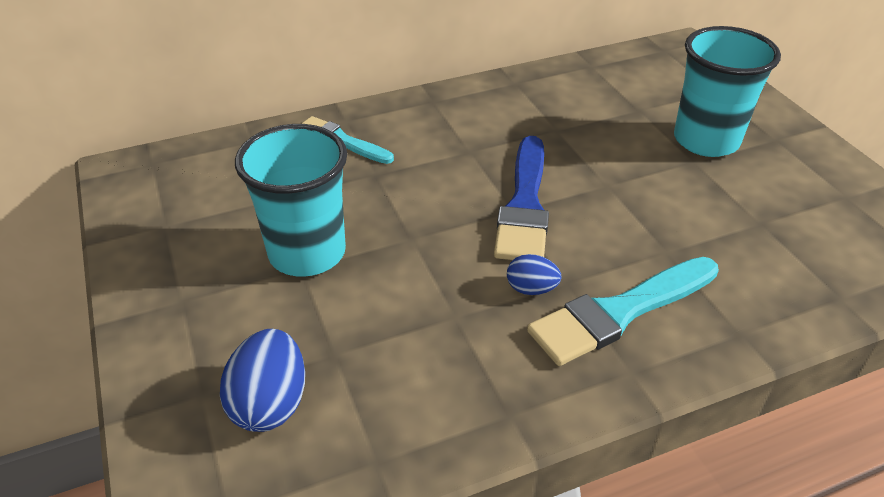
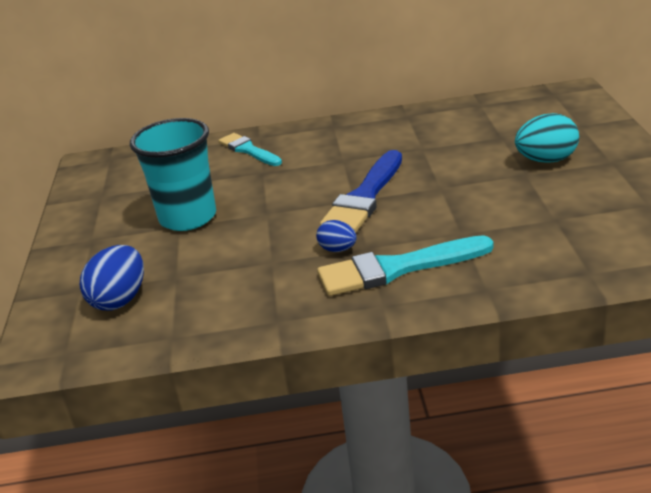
camera: 20 degrees right, 10 degrees down
(706, 140) = (546, 160): turquoise cup -> turquoise egg

